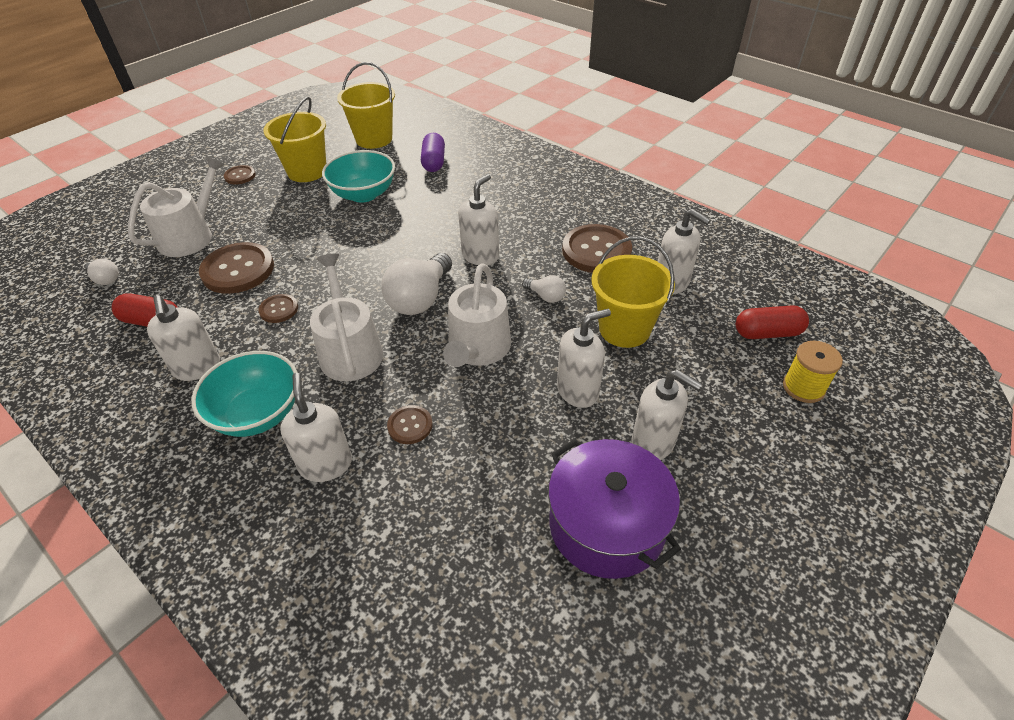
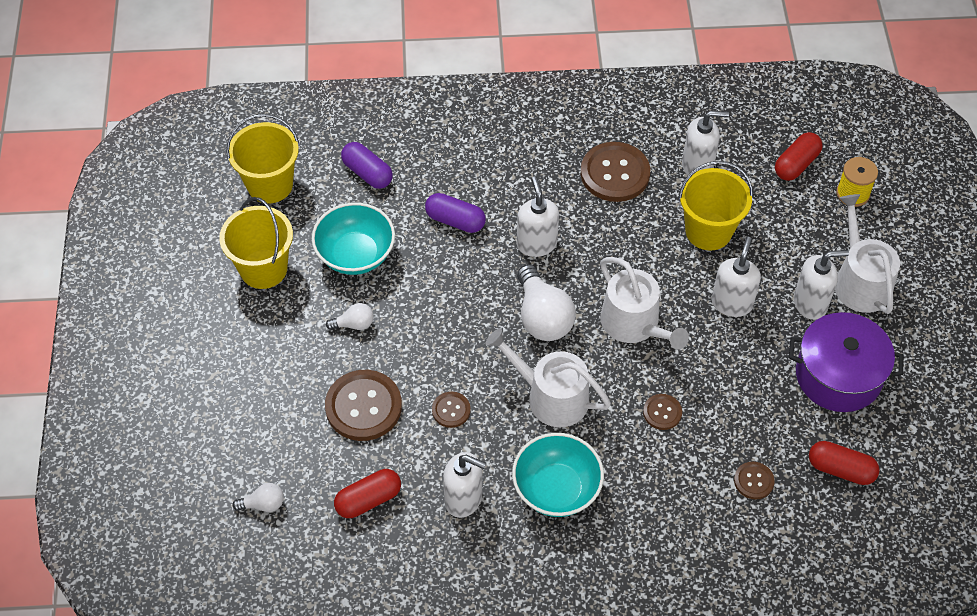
camera: 45 degrees left, 10 degrees up
(191, 236) = (267, 411): white watering can -> white watering can (860, 281)
(240, 176) = (205, 321): brown button -> brown button (753, 481)
(326, 464) = (646, 479): white soap dispenser -> none
(448, 212) = (455, 220): none -> purple capsule
(499, 616) = (840, 469): none -> red capsule
(546, 296) = (627, 244): white light bulb -> white light bulb (354, 324)

